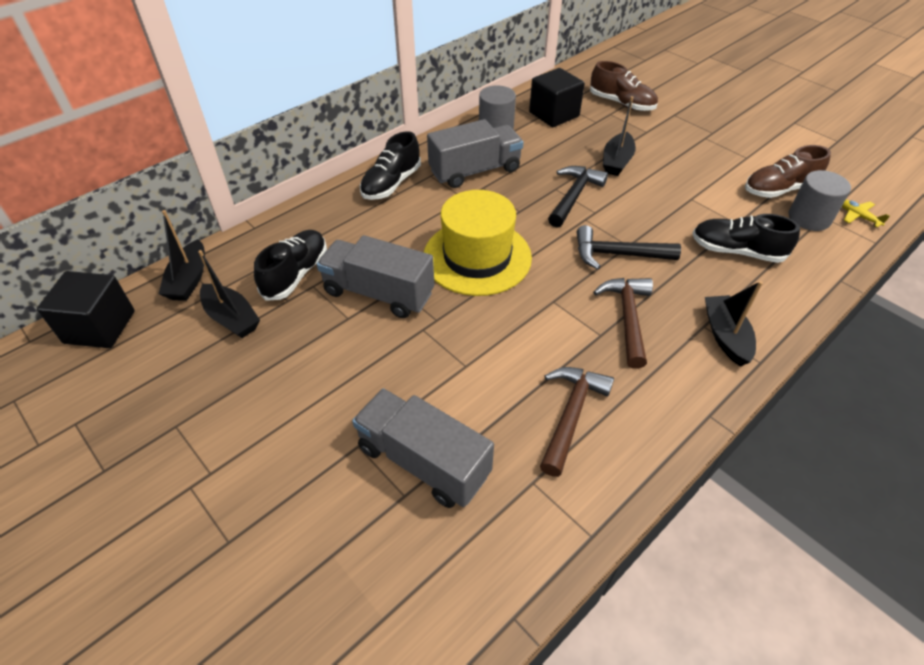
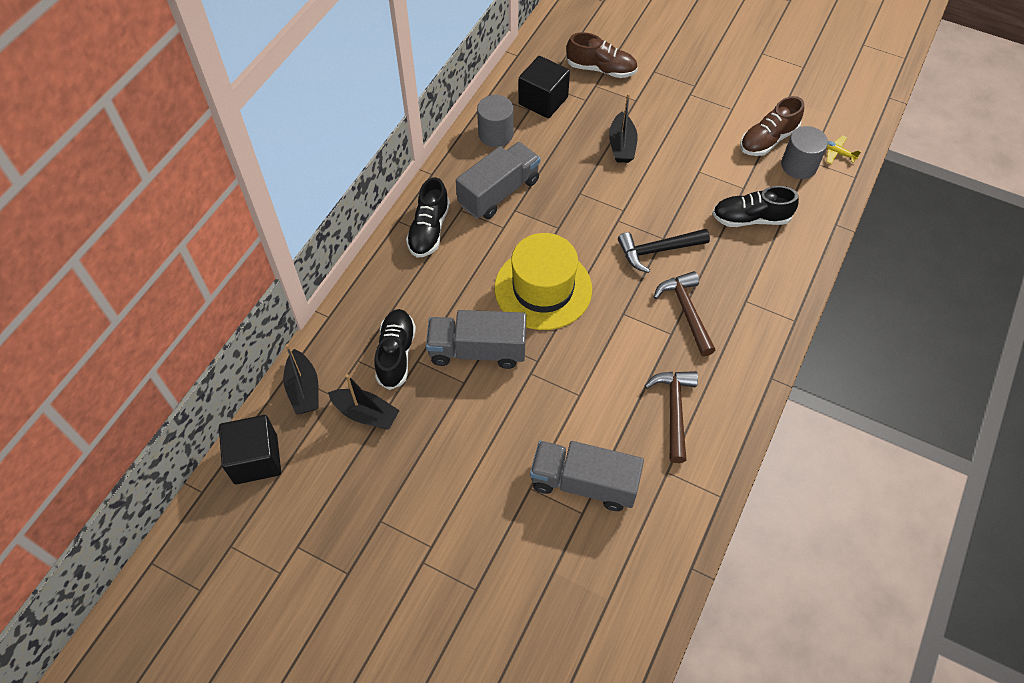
camera: 20 degrees left, 10 degrees up
(574, 196) = (599, 197): black hammer -> none
(725, 336) = (764, 305): black boat -> none

